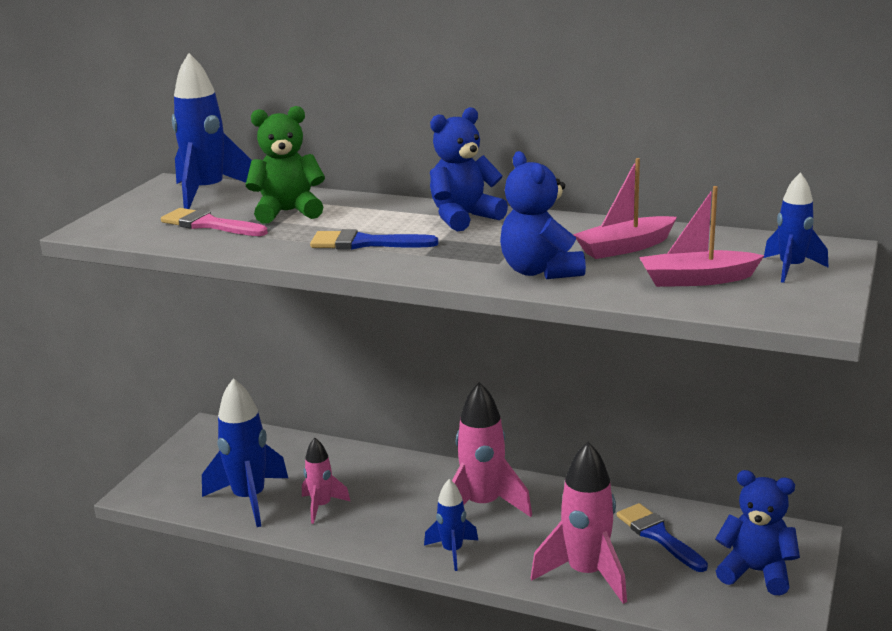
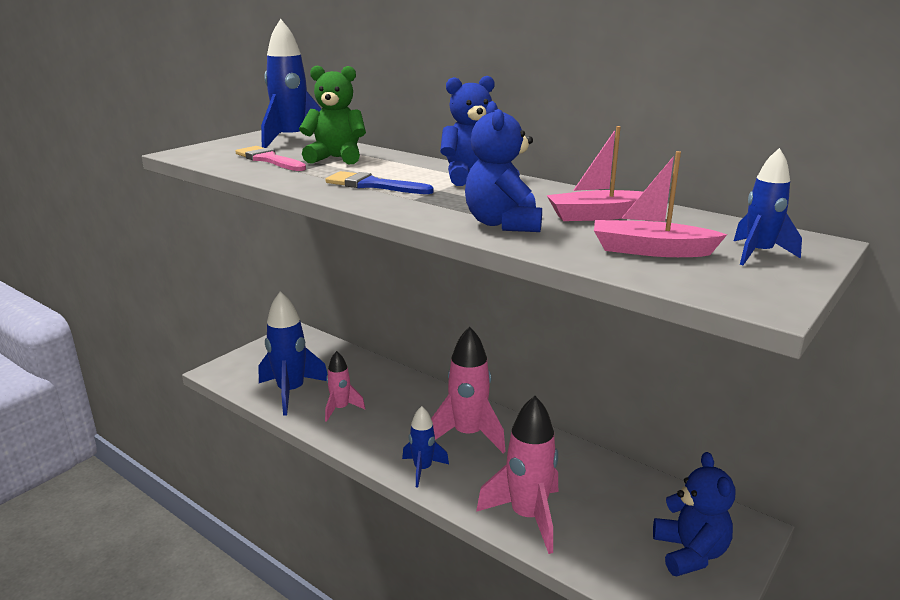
camera: 15 degrees right, 0 degrees up
(658, 535) = (609, 495): blue brush -> none
(756, 572) = (690, 553): blue teddy bear -> blue teddy bear turned 45 degrees clockwise

